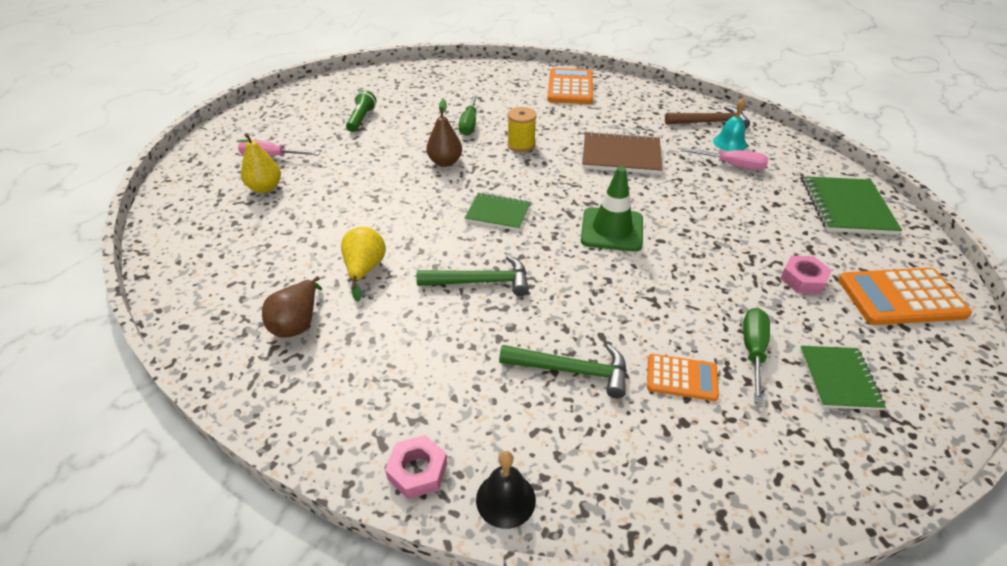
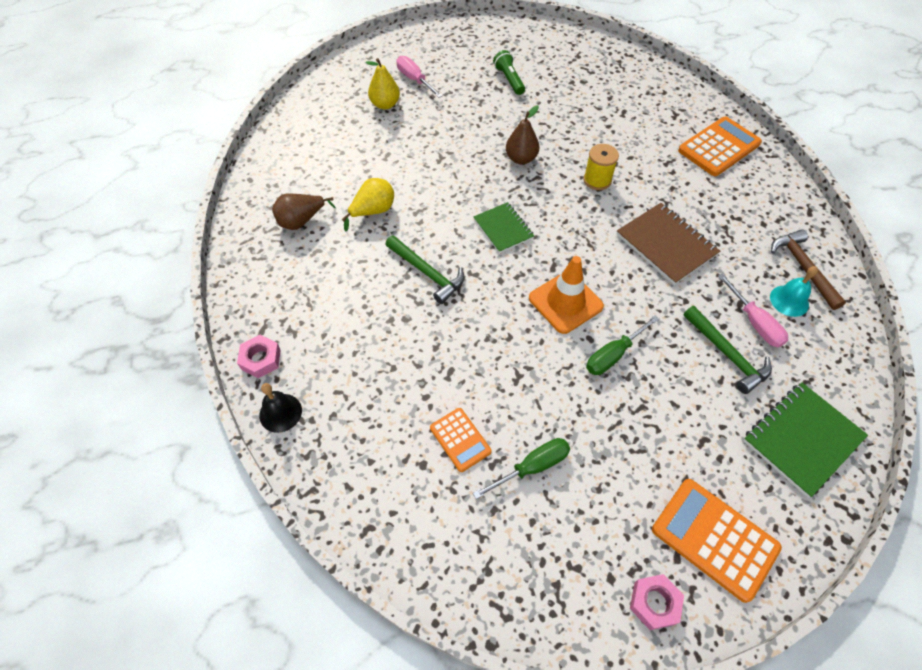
camera: 45 degrees right, 15 degrees up
(361, 119) = (509, 80): green flashlight -> green flashlight turned 75 degrees counterclockwise
(469, 124) = (582, 134): green screwdriver -> green screwdriver (613, 355)
(571, 370) = (403, 376): green hammer -> green hammer (727, 354)
(612, 230) = (565, 302): green traffic cone -> orange traffic cone
(710, 122) = (803, 268): brown hammer -> brown hammer turned 150 degrees counterclockwise
(803, 279) = (654, 457): pink nut -> pink nut (654, 603)
(839, 379) = (562, 537): green notebook -> none

